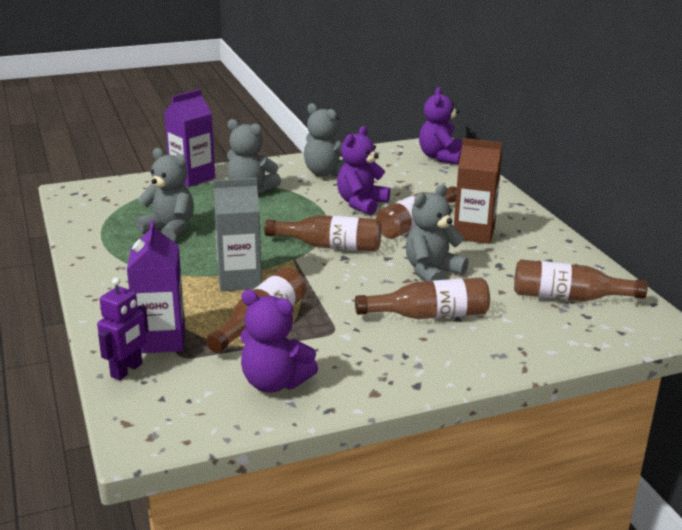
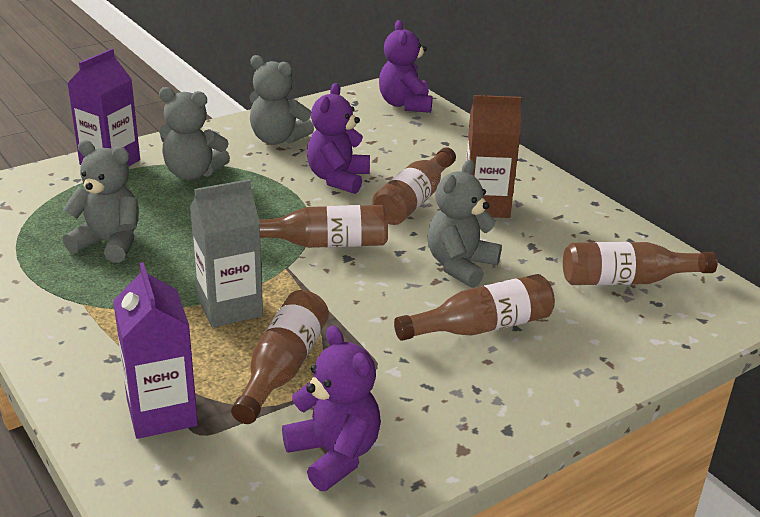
camera: 15 degrees left, 5 degrees up
(127, 370) = (133, 467): purple robot -> none
(274, 383) = (334, 455): purple teddy bear -> purple teddy bear turned 135 degrees counterclockwise

